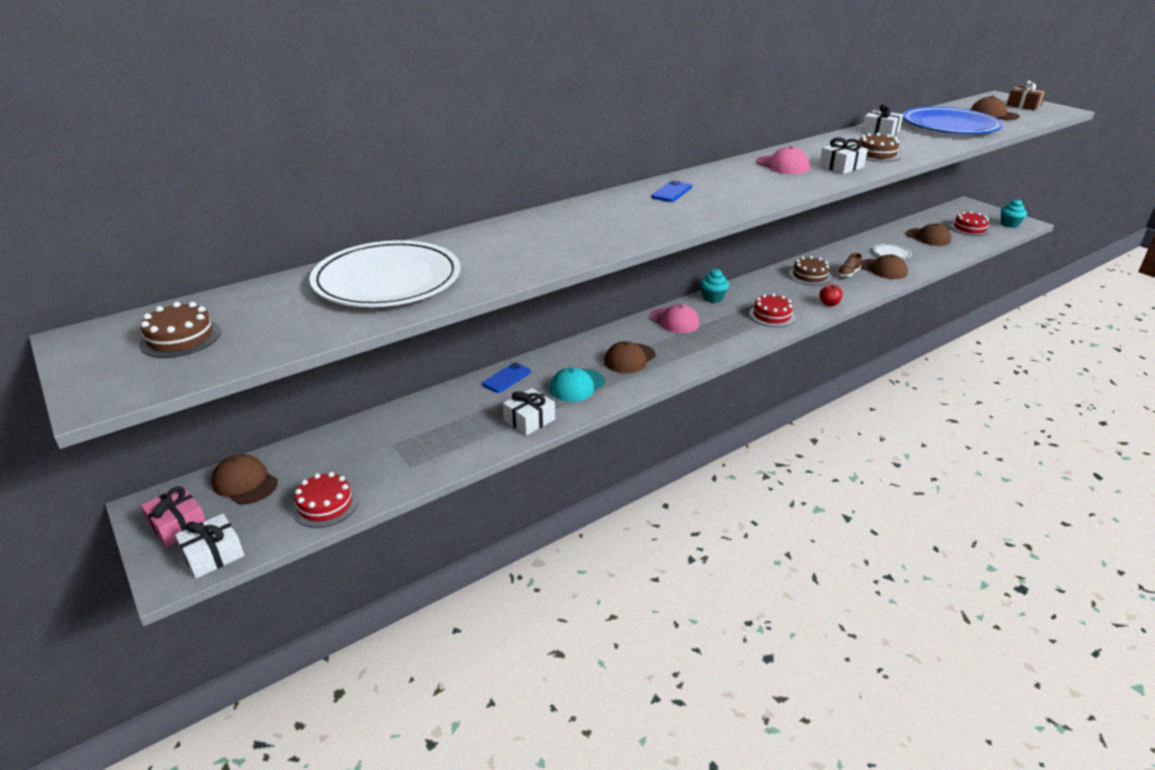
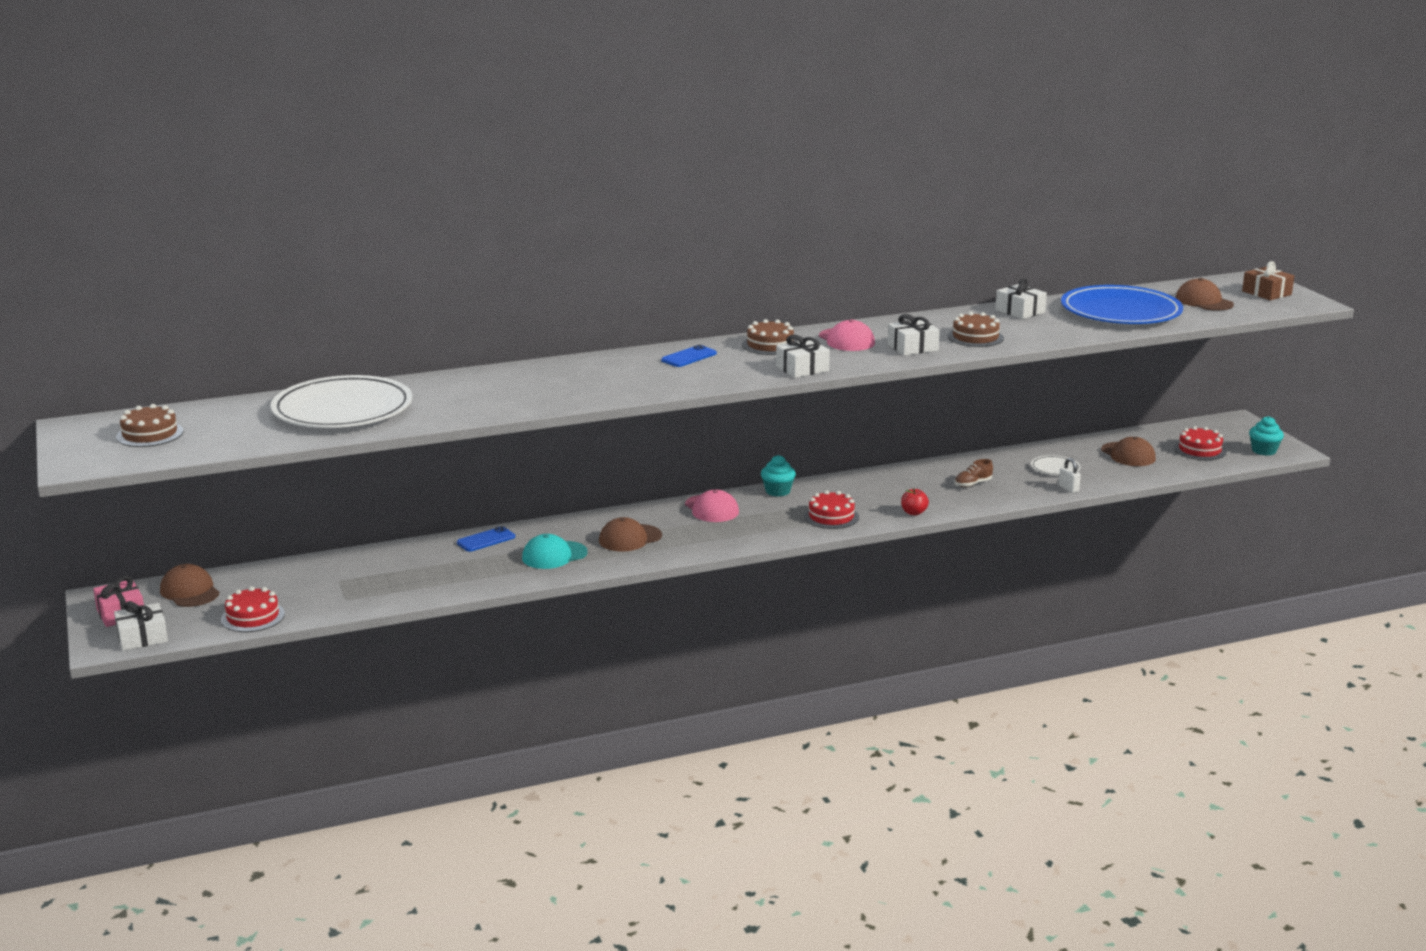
camera: 15 degrees right, 10 degrees down
(529, 420) = (483, 578): white gift -> white gift (802, 369)
(809, 276) = (921, 481): brown cake -> brown cake (770, 345)
(883, 269) = (1024, 484): brown cap -> none
(917, 269) = (1068, 489): none -> white padlock

